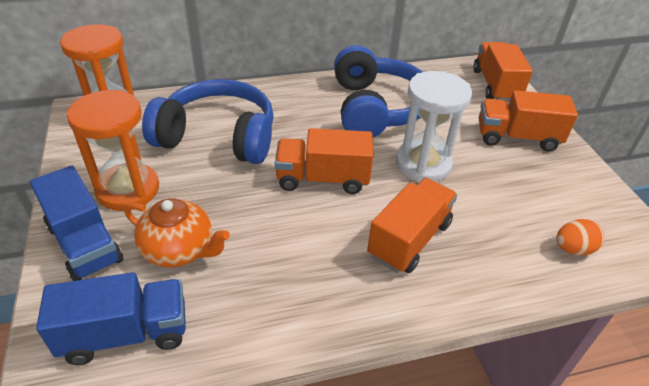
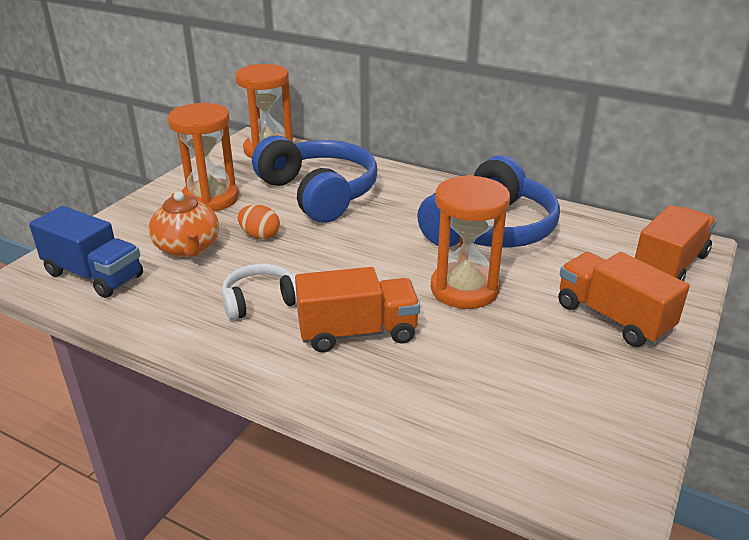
camera: 45 degrees right, 10 degrees down
(84, 243) = (143, 216): blue truck -> none
(311, 259) = (261, 301): none -> white headphones
(322, 179) = (354, 256): orange truck -> none
(423, 164) = (464, 289): white hourglass -> orange hourglass
(573, 249) = (509, 431): orange egg -> orange egg (260, 236)

